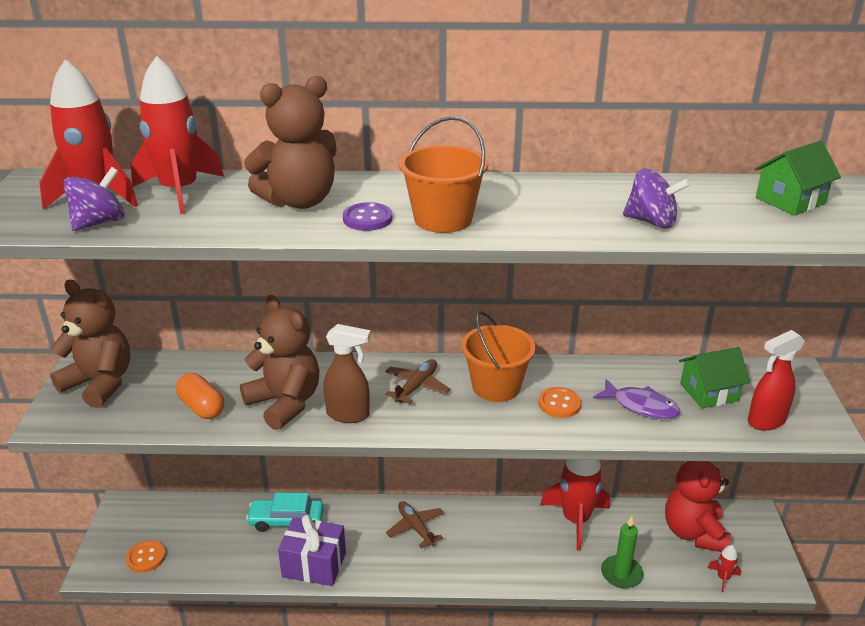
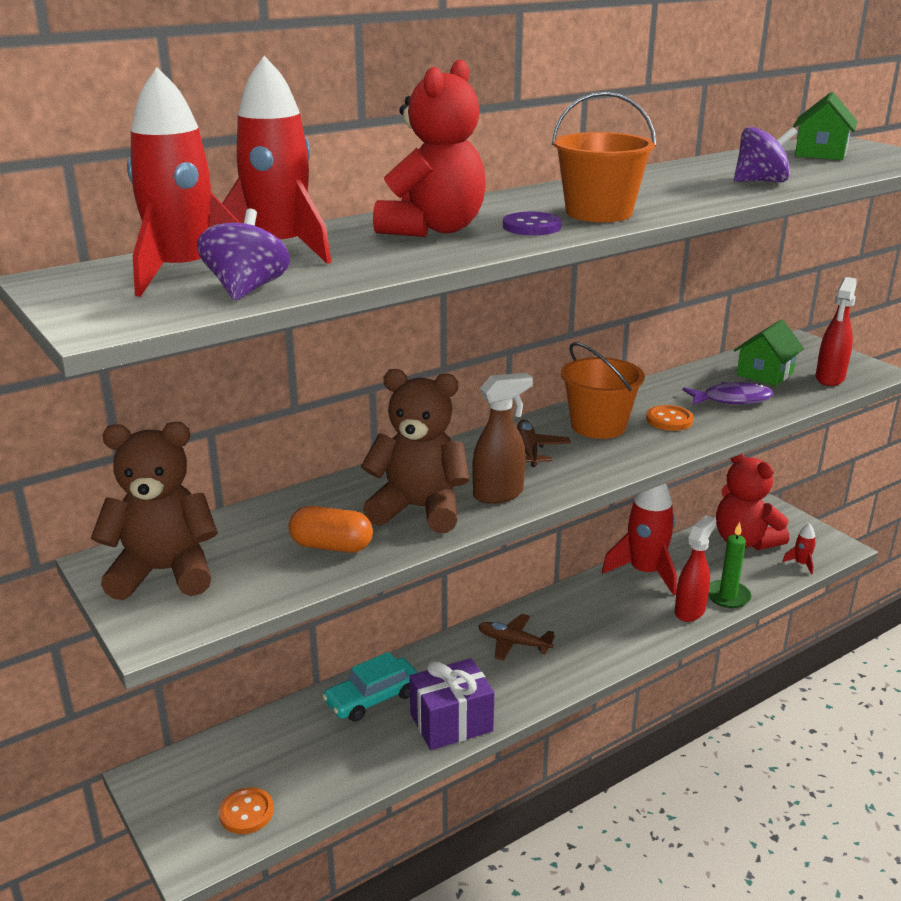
camera: 35 degrees left, 5 degrees down
(299, 201) = (433, 230): brown teddy bear -> red teddy bear
(575, 570) = (690, 611): none -> red spray bottle

